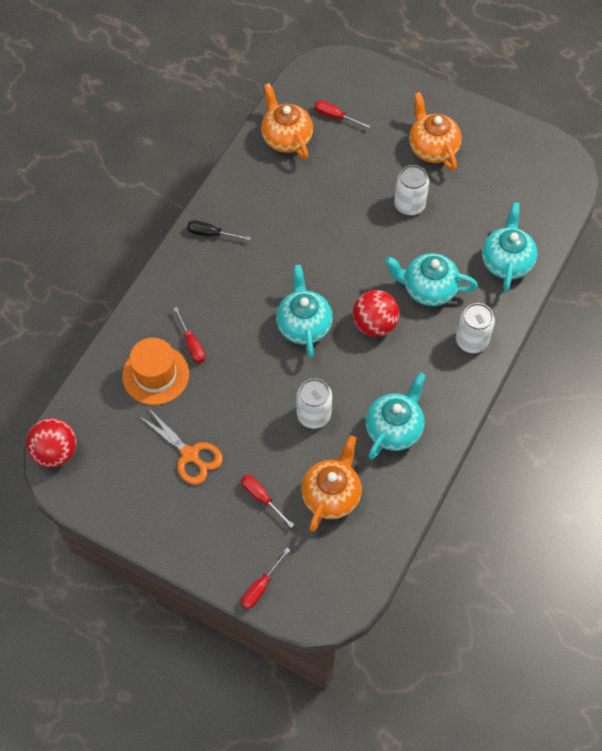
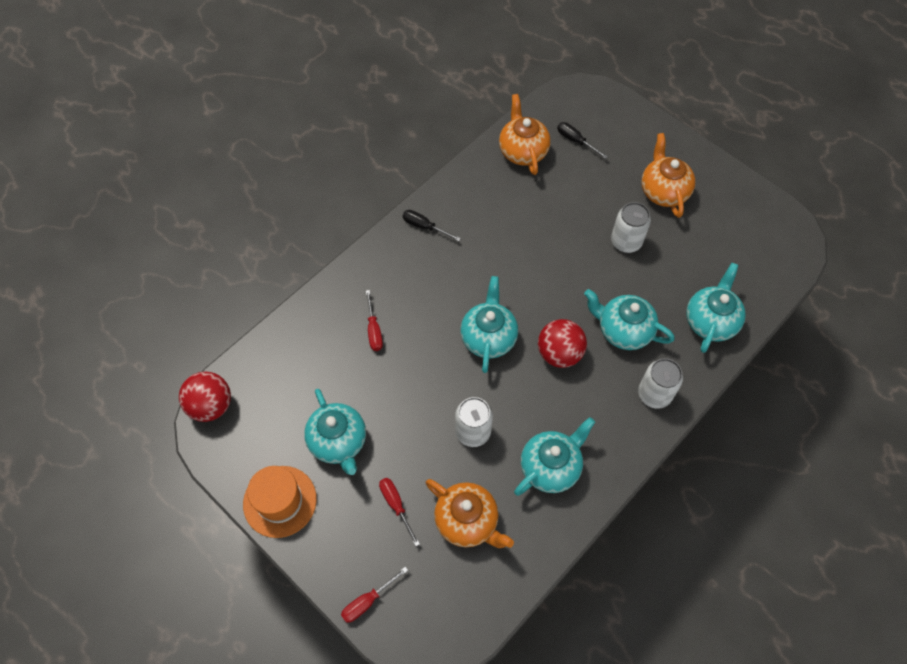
camera: 15 degrees right, 0 degrees up
(155, 375) = (330, 352): orange hat -> orange hat (280, 501)
(190, 455) = (338, 442): orange scissors -> turquoise teapot
(331, 495) = (467, 521): orange teapot -> orange teapot turned 90 degrees clockwise
(335, 117) = (575, 141): red screwdriver -> black screwdriver

